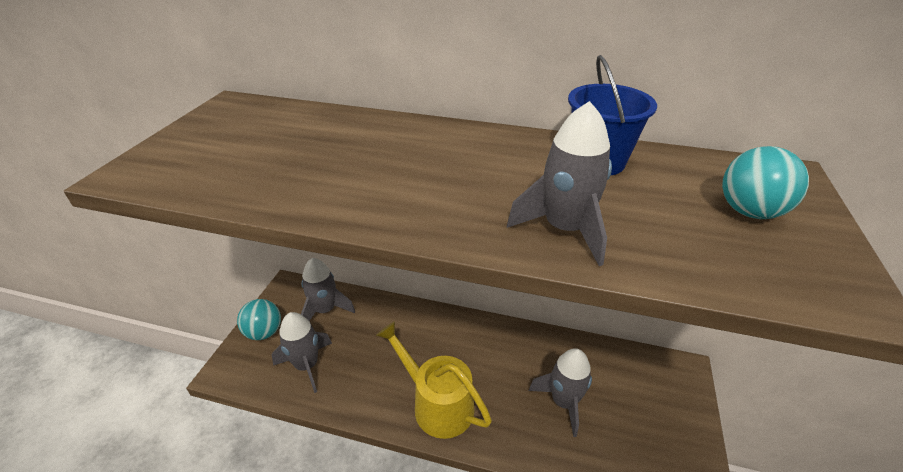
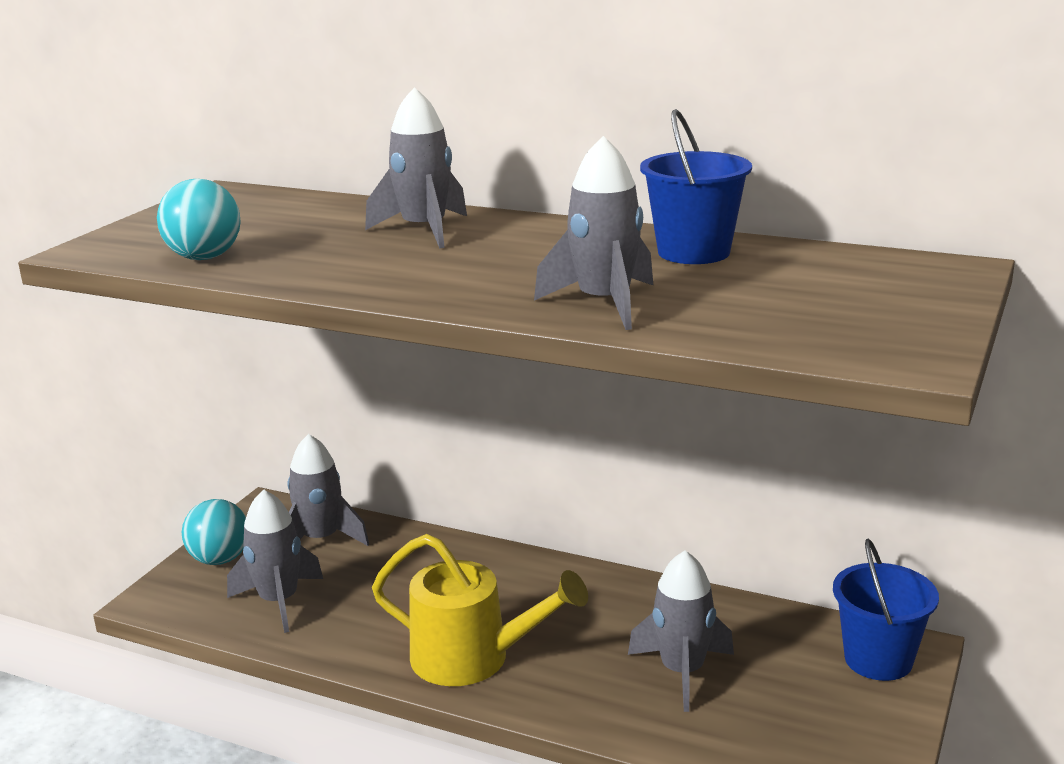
camera: 10 degrees right, 15 degrees down
(391, 142) = (424, 230): none -> grey rocket
(436, 404) = (473, 658): yellow watering can -> yellow watering can turned 150 degrees clockwise
(670, 380) = (878, 659): none -> blue bucket
(749, 212) = (859, 297): turquoise ball -> turquoise ball (204, 258)

